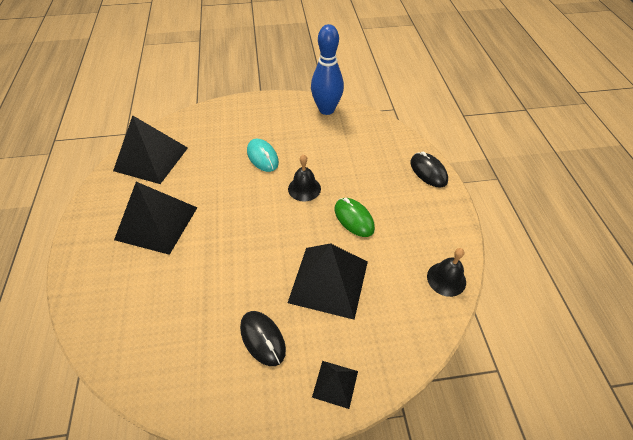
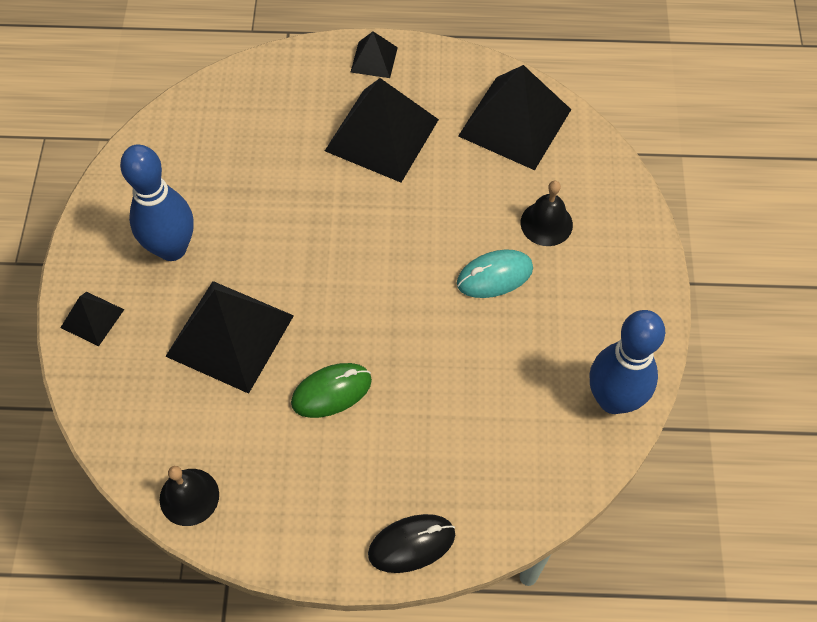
camera: 100 degrees right, 10 degrees up
(85, 238) = (374, 59): none -> black pyramid
(262, 339) = (172, 248): black mouse -> blue bowling pin
(304, 188) = (410, 329): black bell -> black bell (546, 223)

